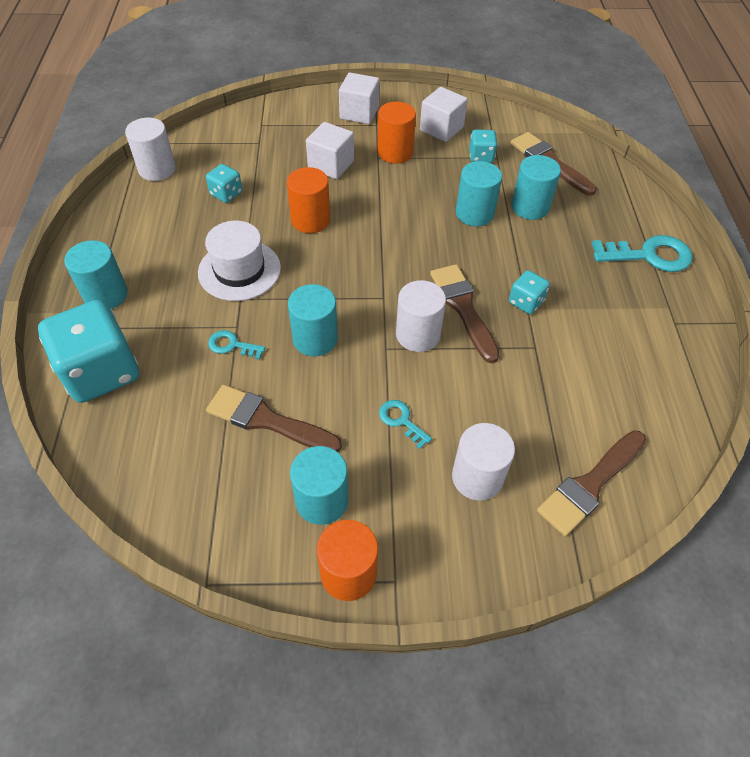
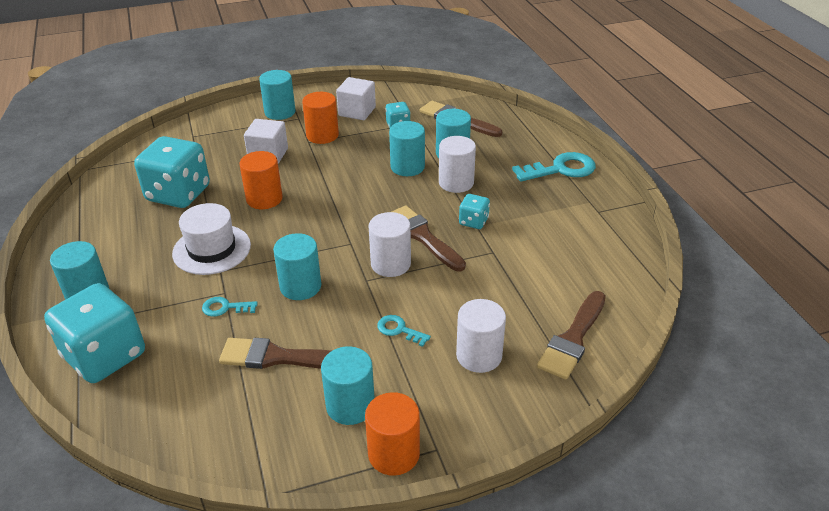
camera: 15 degrees left, 15 degrees down
(157, 169) = (104, 187): white cylinder -> white cylinder (456, 183)
(226, 194) = (178, 194): turquoise dice -> turquoise dice, size x2.13
(359, 113) = (280, 112): white cube -> turquoise cylinder

